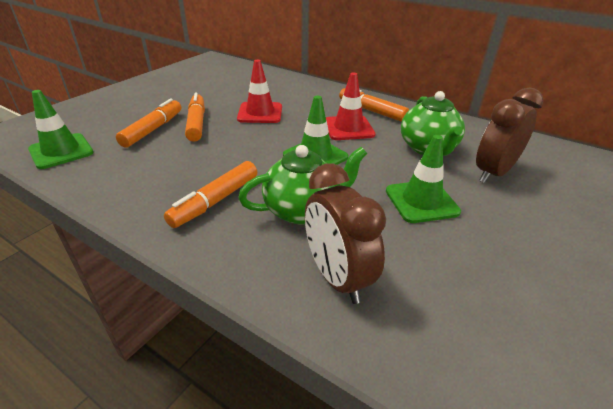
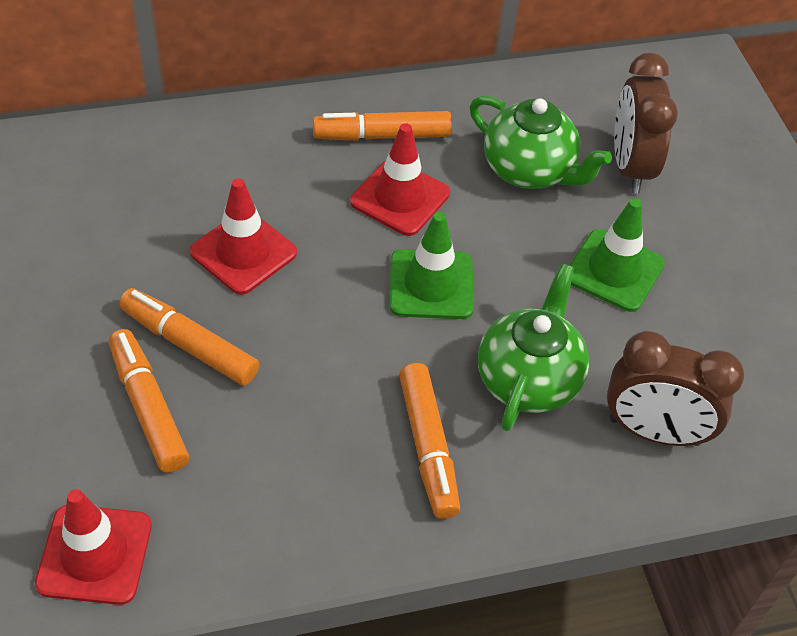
camera: 50 degrees left, 15 degrees up
(61, 151) = (94, 554): green traffic cone -> red traffic cone

